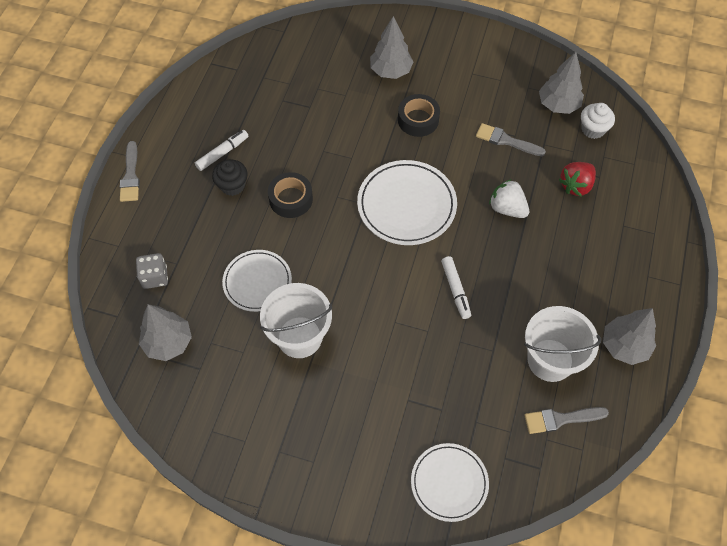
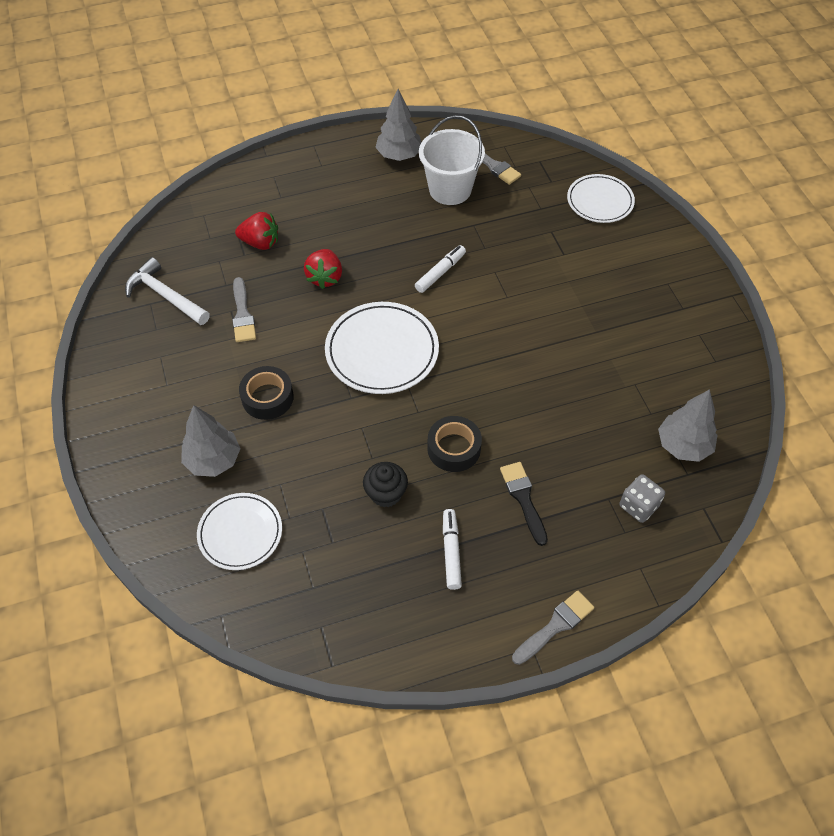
camera: 125 degrees left, 5 degrees down
(220, 214) = (523, 499): none -> black brush
(222, 153) = (451, 552): white marker -> white marker turned 75 degrees clockwise
(232, 185) = (482, 512): black cupcake -> black cupcake (386, 494)
(257, 282) = (564, 417): white plate -> white plate (240, 533)
(299, 337) = (583, 352): white bucket -> none
(507, 208) = (325, 277): white strawberry -> red strawberry
(558, 105) = (165, 295): grey tree -> white hammer
(593, 129) = (180, 258): white cupcake -> none

